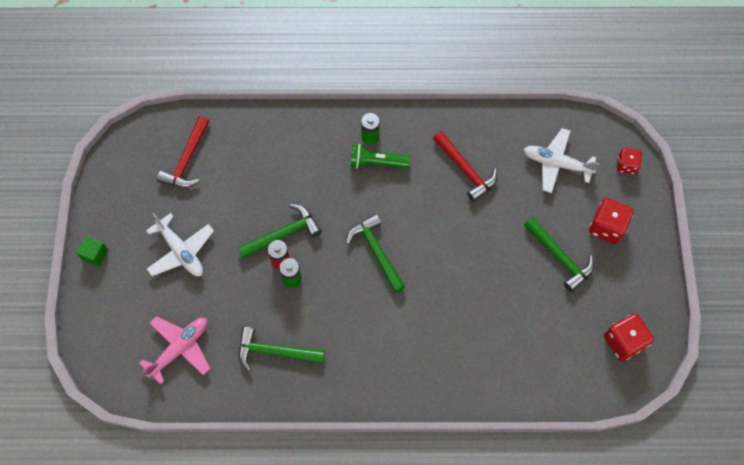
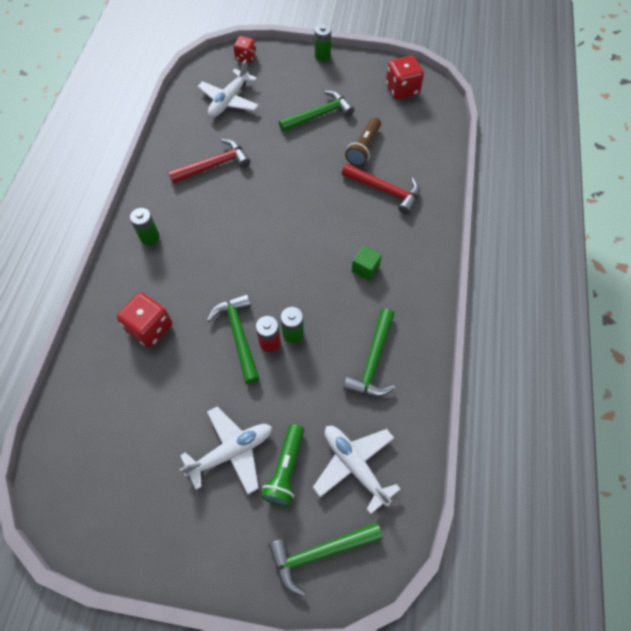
camera: 80 degrees left, 5 degrees down
(95, 254) = (208, 567): green cube -> green cube (365, 268)
(180, 348) = (354, 465): pink plane -> white plane
(187, 160) = (111, 432): red hammer -> red hammer (385, 190)
(376, 252) = (281, 251): green hammer -> green hammer (319, 553)
(377, 163) = (182, 236): green flashlight -> green flashlight (286, 469)
(523, 310) = (364, 148): none -> brown flashlight
(606, 227) = (299, 80): red dice -> red dice (150, 328)
(653, 245) = (322, 56): none -> green battery

